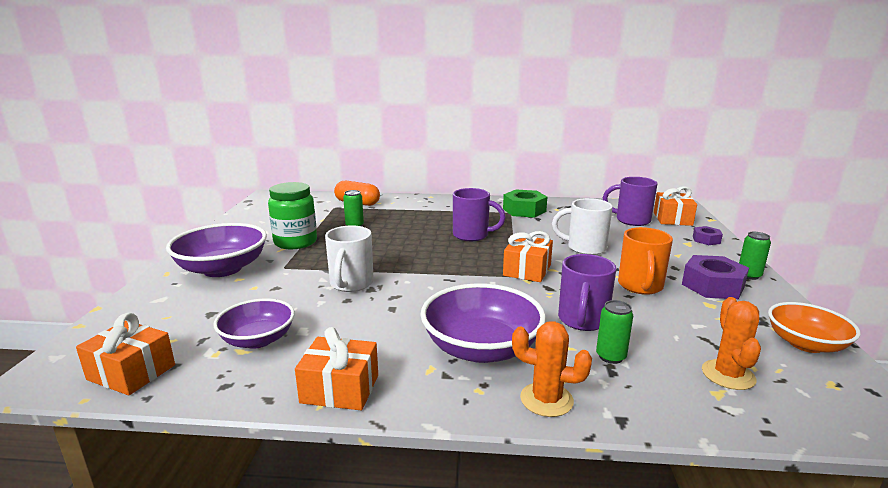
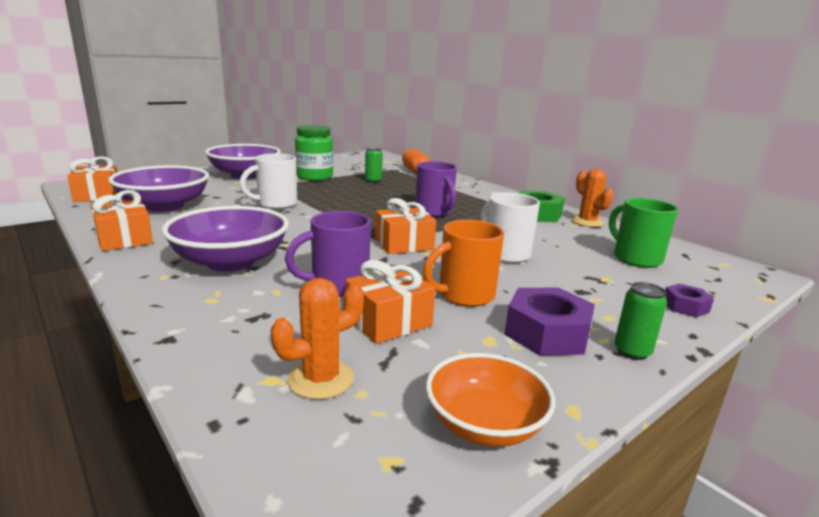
camera: 45 degrees right, 0 degrees up
(258, 340) = (164, 206): purple bowl -> purple bowl, size x1.55
(546, 400) = (172, 302): orange cactus -> orange cactus (587, 222)
(610, 356) = (282, 311): green can -> none
(631, 220) = (635, 258): purple mug -> green mug
(672, 219) = (701, 277): orange gift -> orange gift (388, 321)

